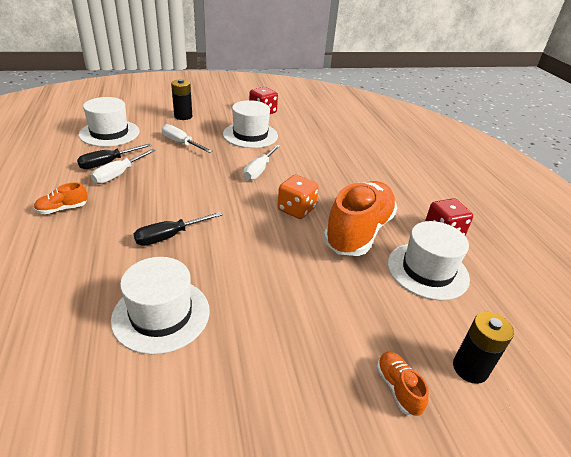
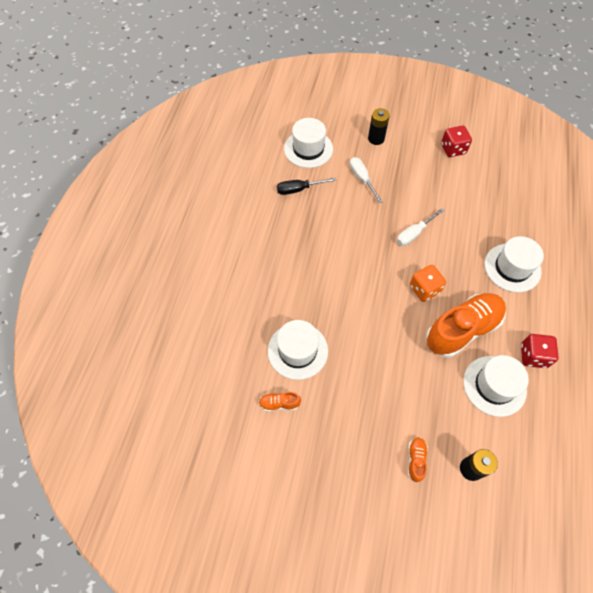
camera: 30 degrees right, 25 degrees up
(63, 209) = (258, 233): orange shoe -> orange shoe (279, 403)
(119, 174) = (303, 206): white screwdriver -> none
(169, 236) = (321, 285): black screwdriver -> none
(250, 135) = (426, 182): white hat -> white hat (512, 267)

